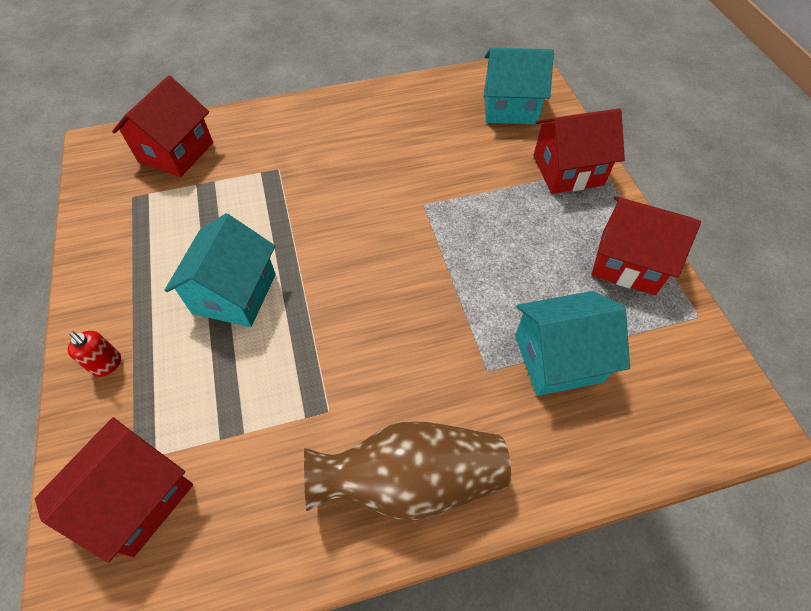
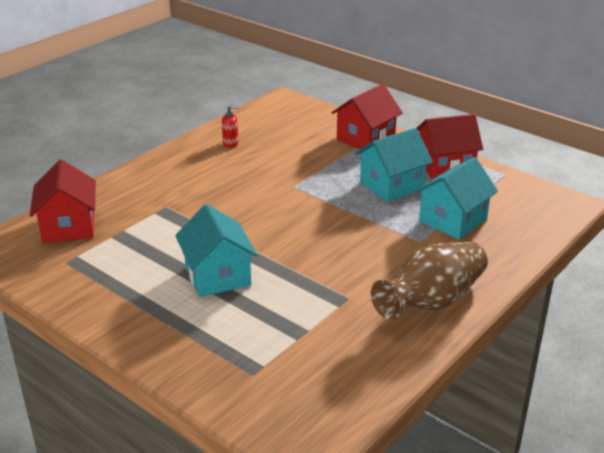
camera: 35 degrees left, 25 degrees down
(107, 364) = (170, 345): red soap dispenser -> red soap dispenser (231, 143)
(137, 498) = (277, 387): red house -> none
(510, 107) = (293, 121): turquoise house -> turquoise house (391, 185)

